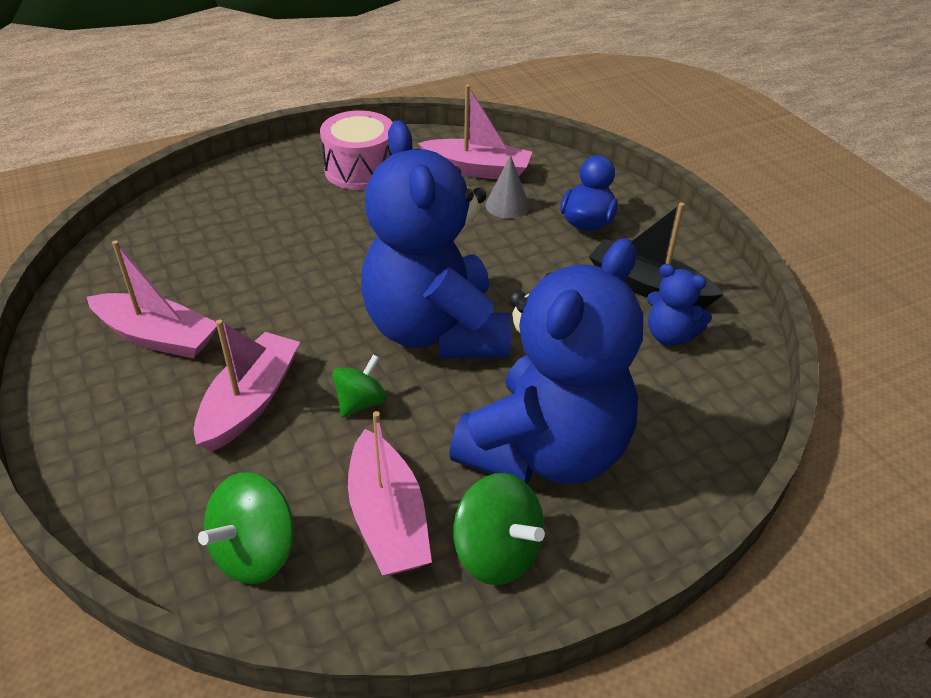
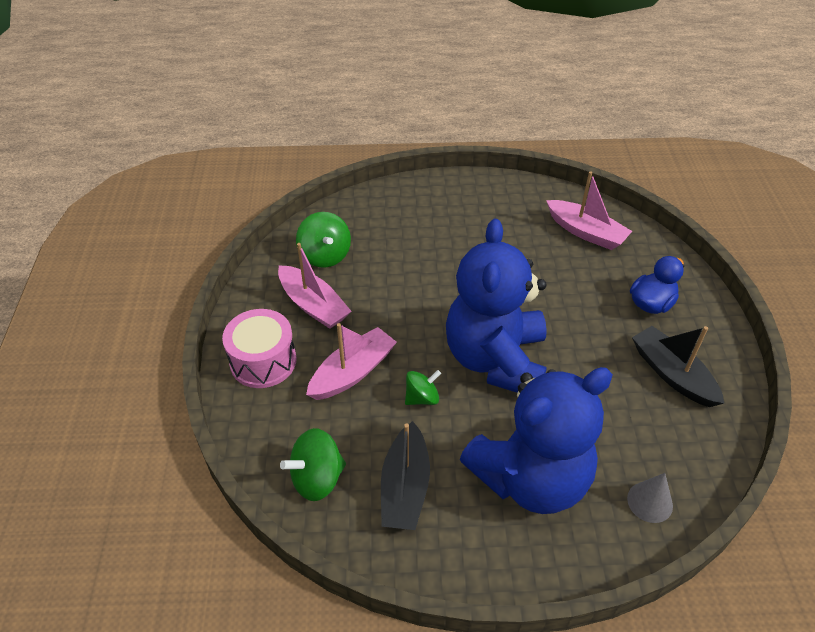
camera: 25 degrees right, 5 degrees up
(360, 170) = (498, 209): pink drum -> pink drum (263, 361)
(388, 519) = (405, 487): pink boat -> black boat
(497, 552) = (464, 538): green spinning top -> green spinning top (325, 255)
(507, 205) = (595, 270): grey cone -> grey cone (650, 502)
(670, 335) = (668, 420): blue teddy bear -> none

